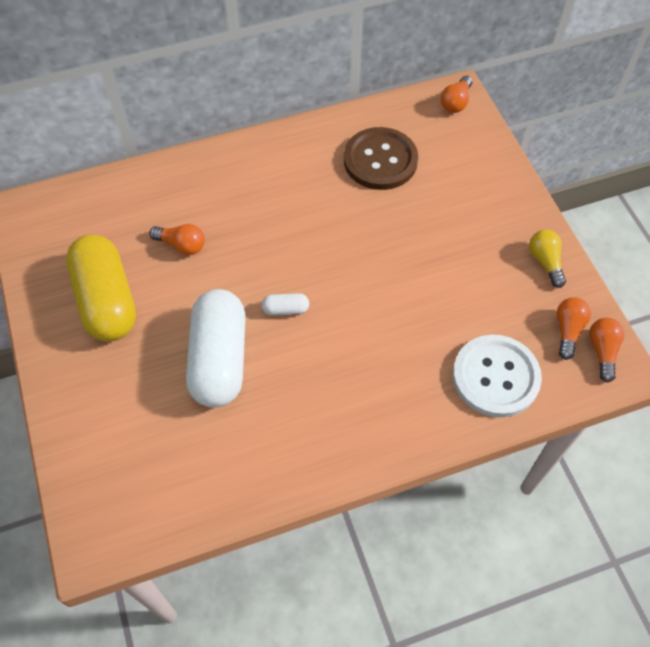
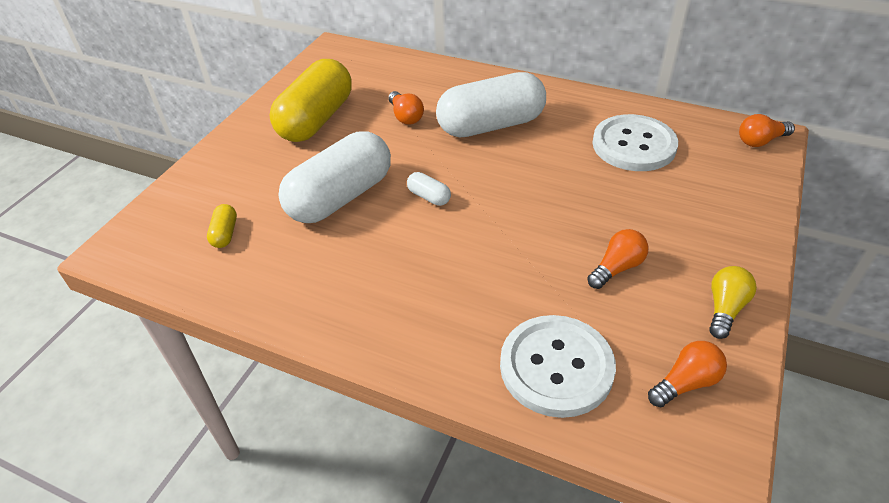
camera: 45 degrees right, 15 degrees down
(167, 459) = (225, 234): none -> yellow capsule
(260, 209) = (491, 125): none -> white capsule
(380, 160) = (634, 145): brown button -> white button
(602, 351) = (709, 430): orange light bulb -> orange light bulb (617, 268)

